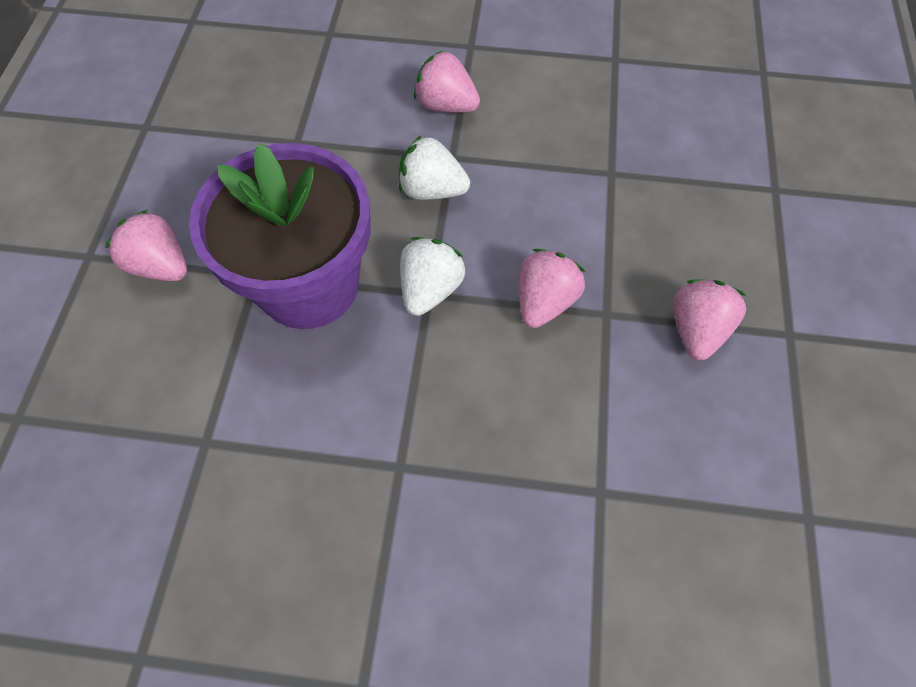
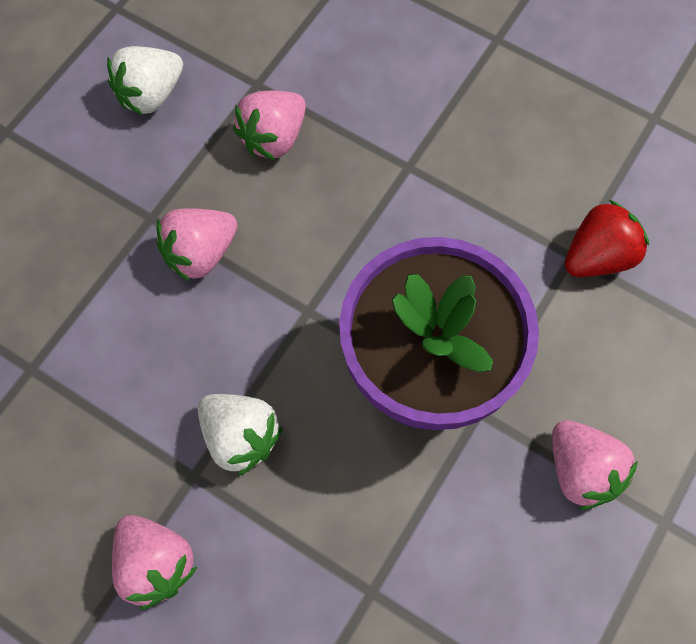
camera: 155 degrees left, 5 degrees up
(178, 451) = (598, 256): none -> red strawberry
(430, 289) = (303, 314): white strawberry -> white strawberry (151, 95)
(696, 330) = (82, 168): pink strawberry -> pink strawberry (273, 138)

